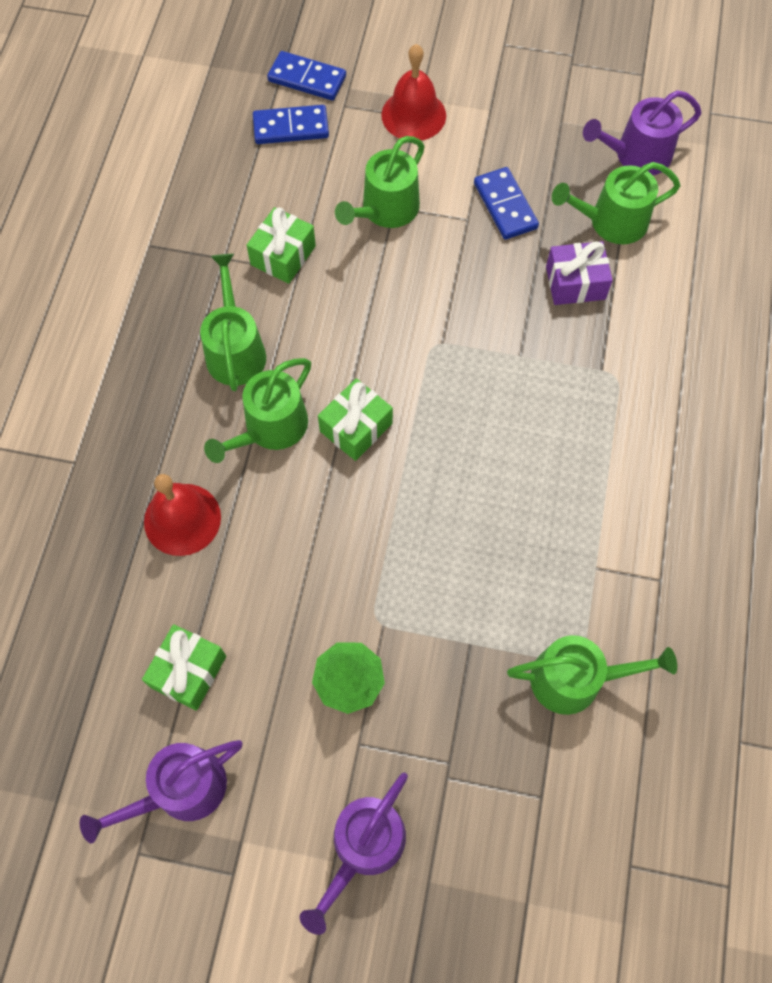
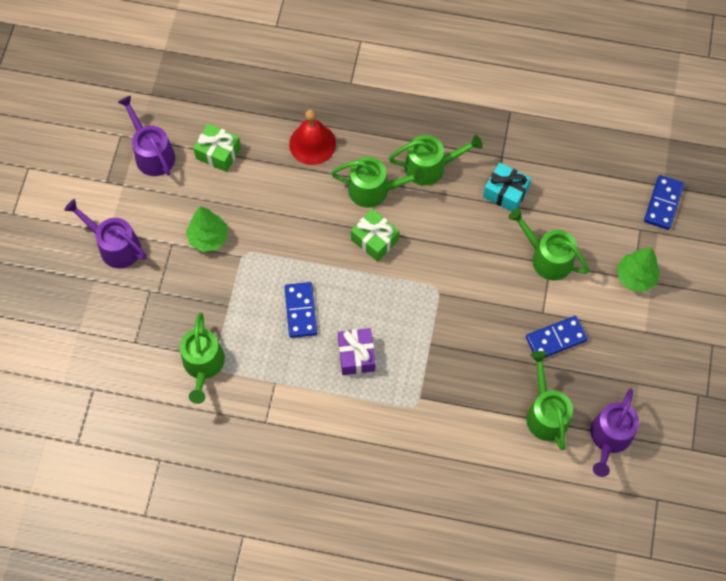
camera: 90 degrees right, 0 degrees up
(271, 428) = (374, 190): green watering can -> green watering can turned 150 degrees clockwise
(283, 255) = (505, 193): green gift -> turquoise gift
(291, 128) = (616, 194): blue domino -> blue domino (300, 311)
(413, 115) = (635, 277): red bell -> green tree
(575, 283) = (491, 384): purple gift -> purple gift (356, 355)
(637, 155) = (609, 437): purple watering can -> purple watering can turned 135 degrees counterclockwise

